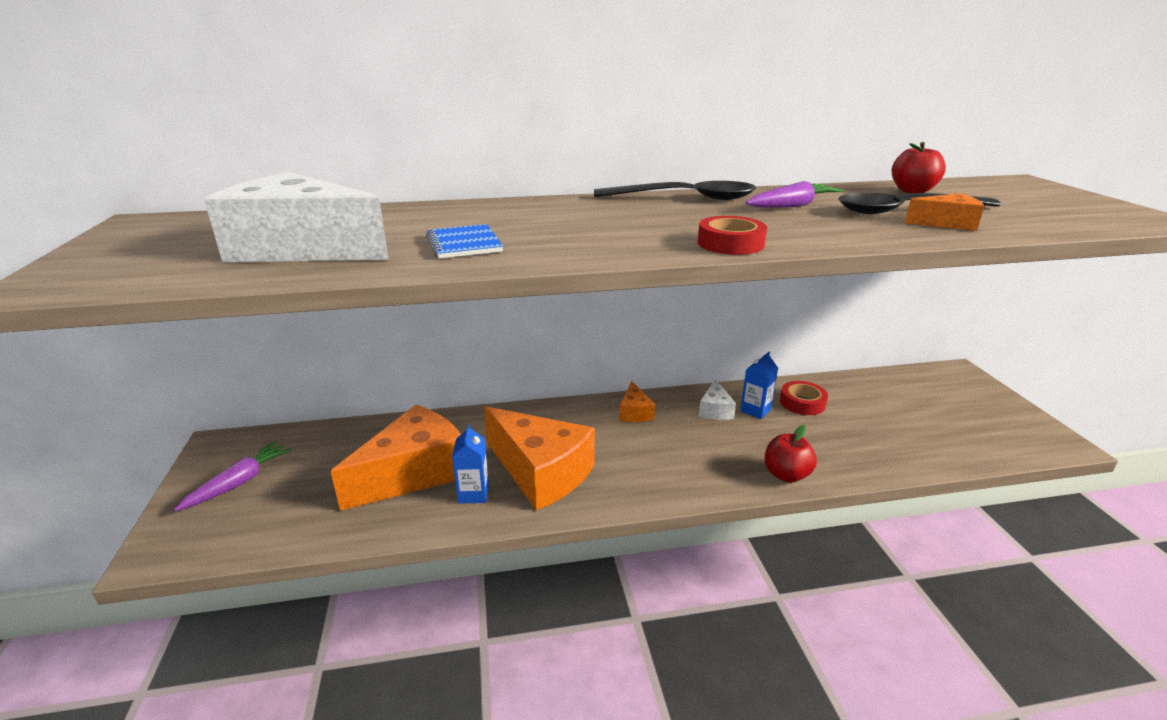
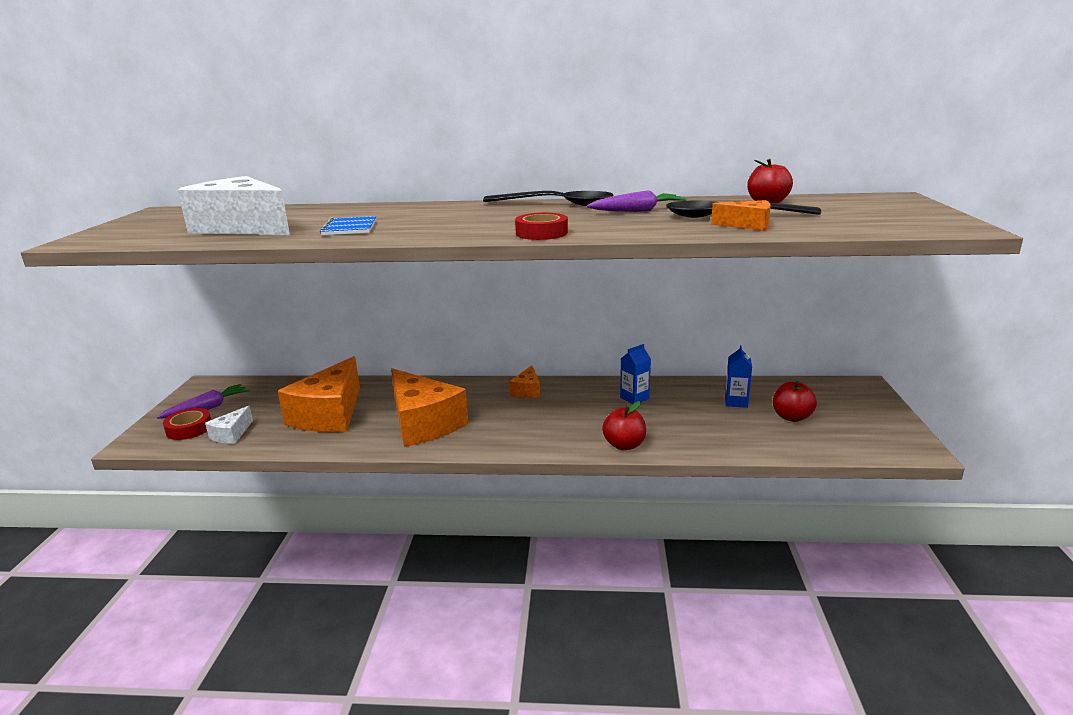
camera: 15 degrees right, 5 degrees down
(414, 473) = (329, 414): orange cheese -> orange cheese turned 135 degrees clockwise
(473, 494) = (364, 431): blue carton -> blue carton (736, 402)
(715, 410) = (598, 395): white cheese -> white cheese (231, 434)
(802, 403) = (682, 396): red tape -> red tape (189, 429)
(924, 417) = (791, 417): none -> red apple

